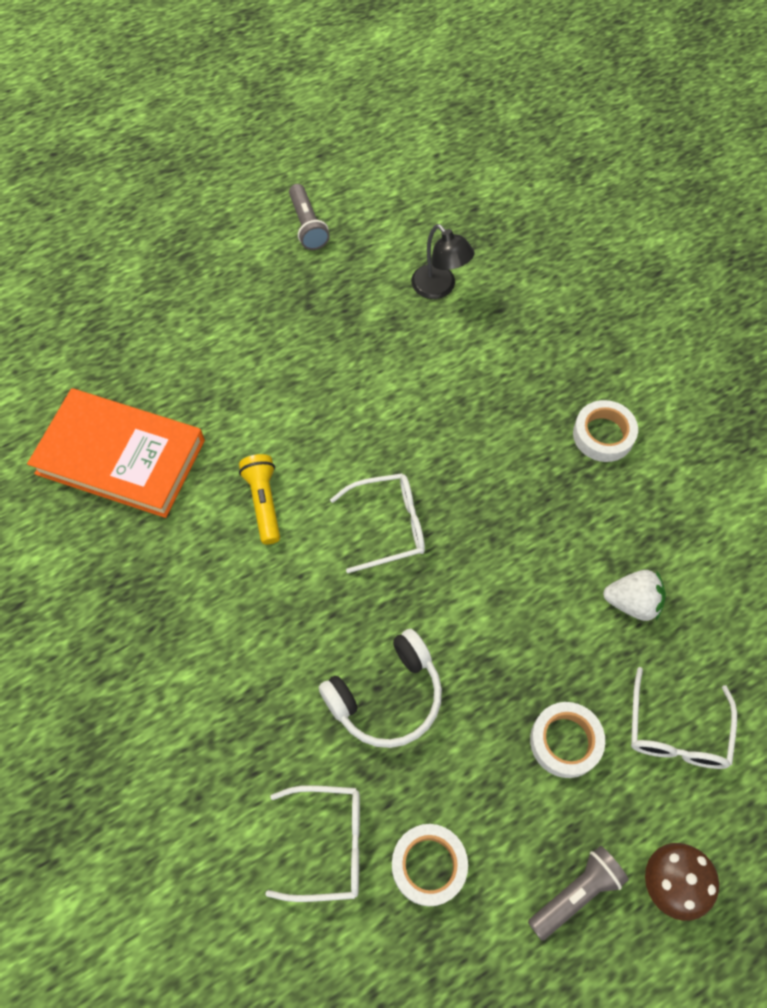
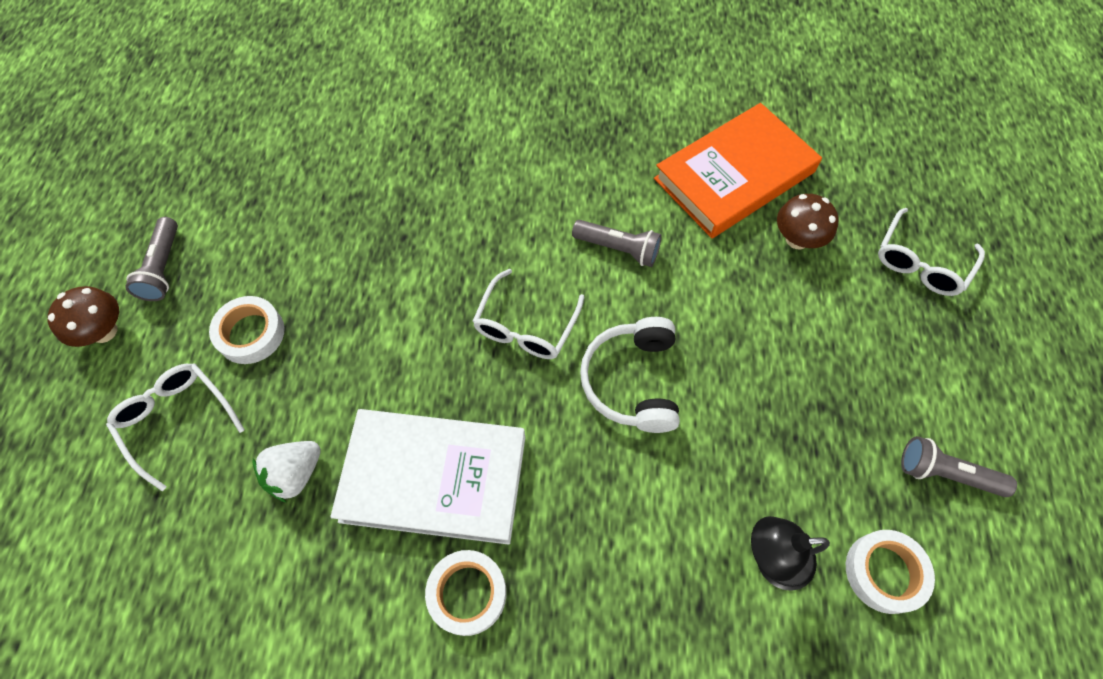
camera: 125 degrees right, 0 degrees up
(164, 381) = (797, 239): none -> brown mushroom
(264, 502) = (618, 249): yellow flashlight -> grey flashlight
(329, 844) = (333, 152): white glasses -> white glasses (920, 263)
(386, 696) = (392, 239): white headphones -> white headphones (632, 381)
(429, 865) = (266, 196): white tape -> white tape (884, 572)
(554, 506) = (434, 478): none -> white book

